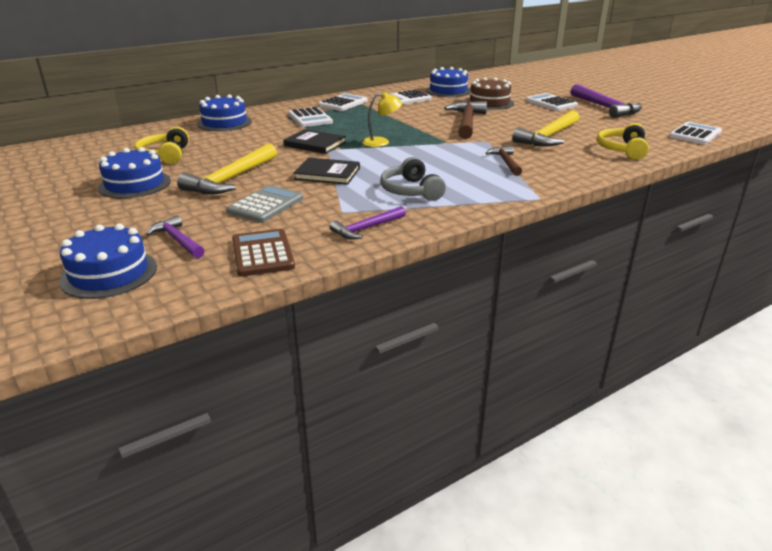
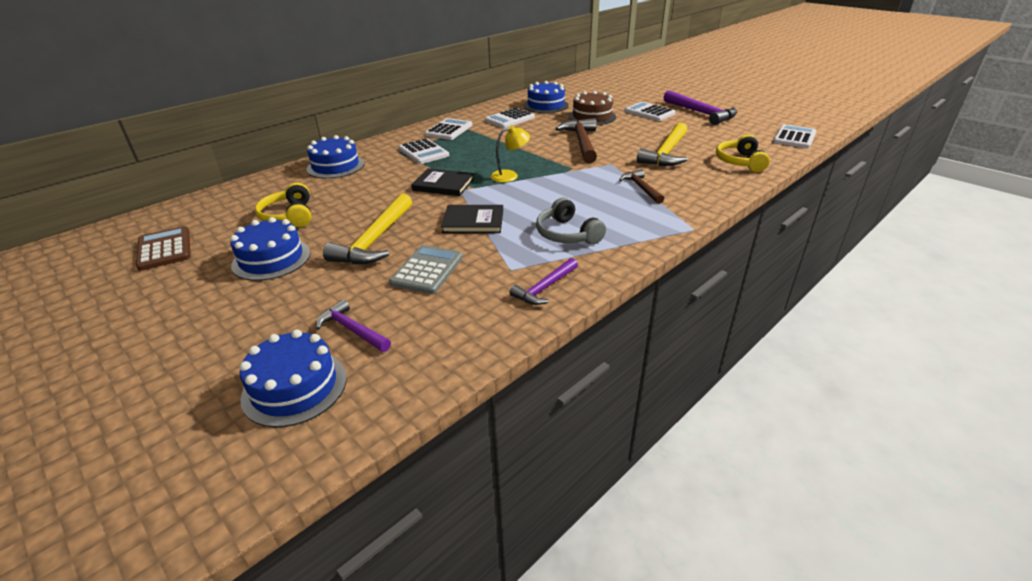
camera: 10 degrees left, 5 degrees up
(262, 253) = (452, 335): brown calculator -> brown calculator (164, 249)

